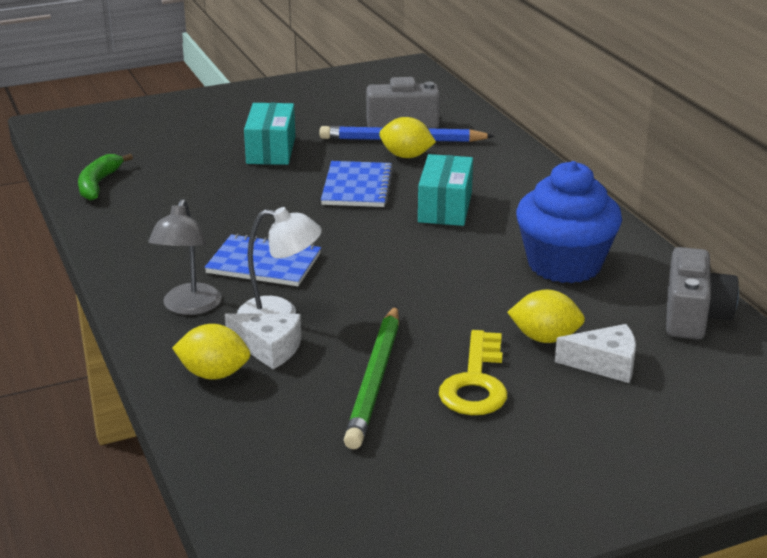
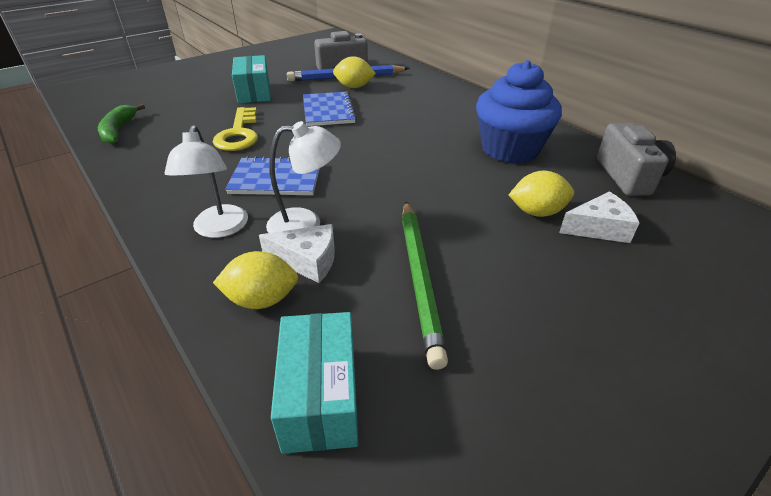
camera: 15 degrees left, 10 degrees up
(189, 307) = (219, 229): grey lamp -> white lamp
(445, 207) = (399, 118): turquoise box -> turquoise box (320, 397)
(476, 382) = (508, 264): yellow key -> yellow key (239, 134)

